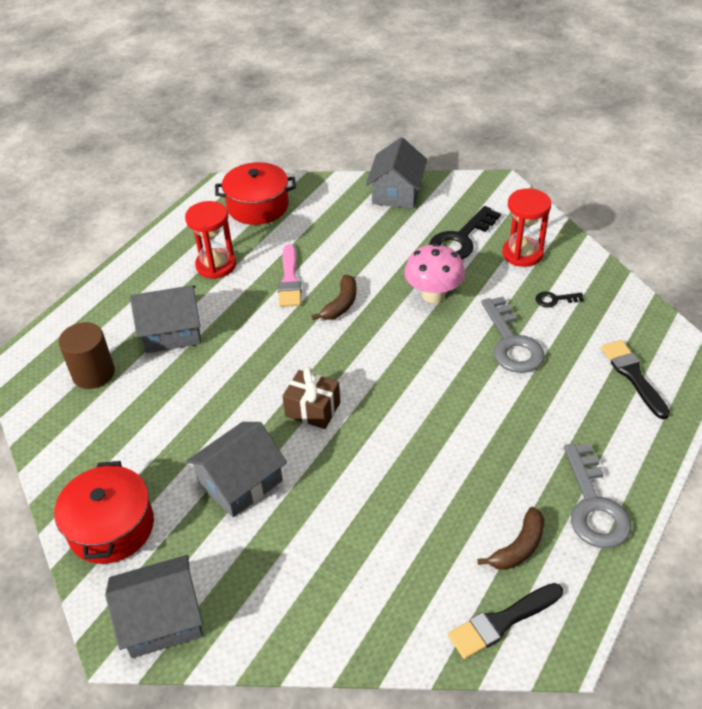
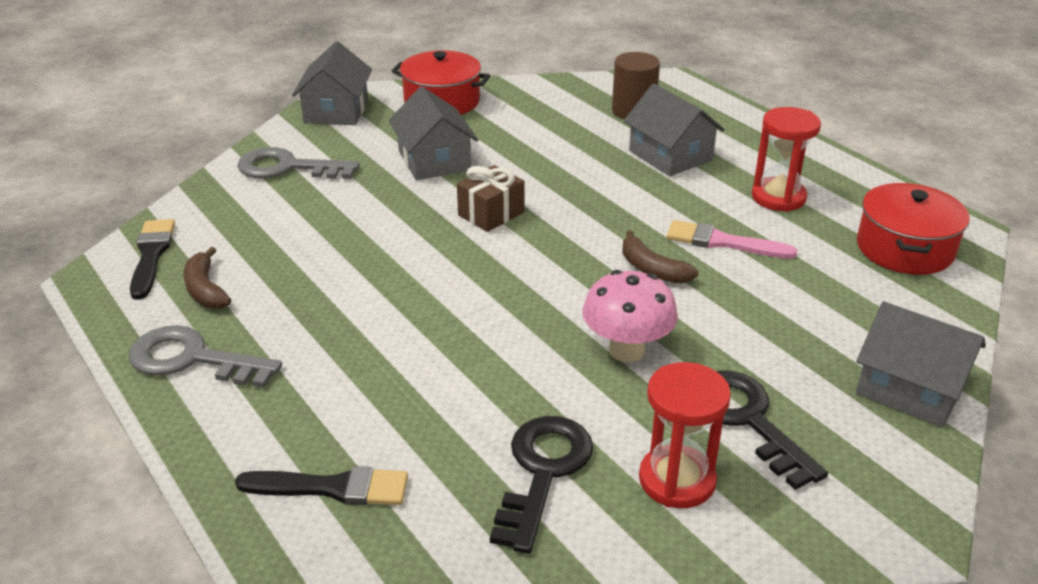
camera: 110 degrees right, 10 degrees down
(172, 331) = (670, 155): grey house -> grey house turned 45 degrees counterclockwise
(511, 342) = (485, 390): grey key -> grey key (288, 168)
(555, 299) = (543, 472): black key -> black key, size x2.12

